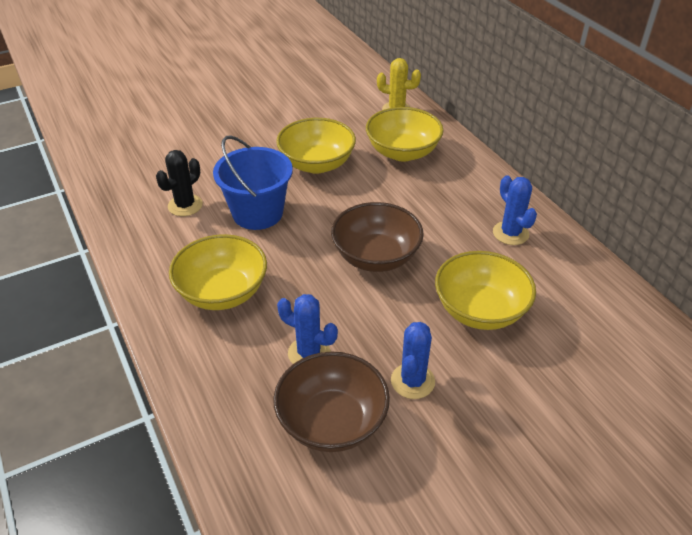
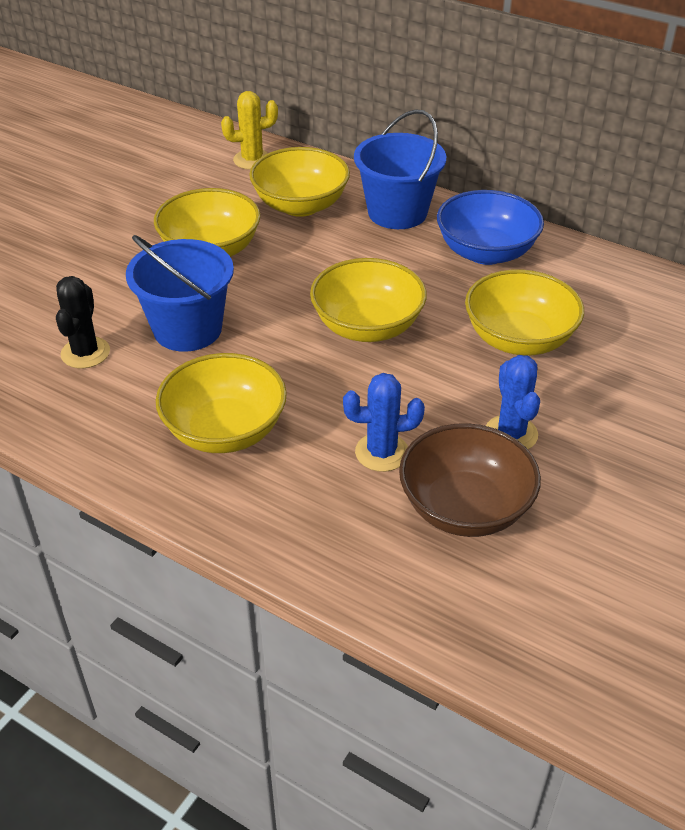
camera: 30 degrees left, 0 degrees up
(376, 257) = (367, 326): brown bowl -> yellow bowl
(468, 180) = (397, 212): none -> blue bucket
(510, 233) = (486, 252): blue cactus -> blue bowl

